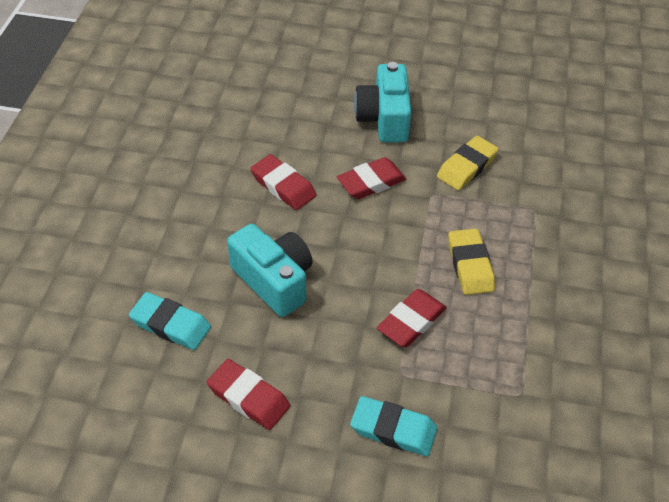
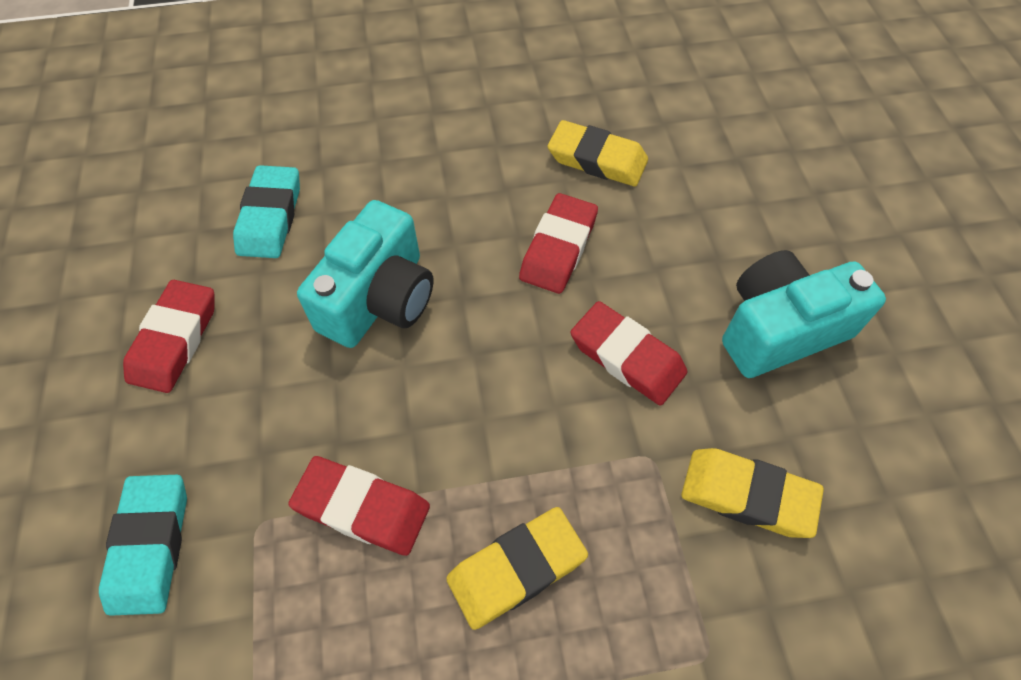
camera: 70 degrees right, 10 degrees up
(226, 146) = (597, 159): none -> yellow eraser

